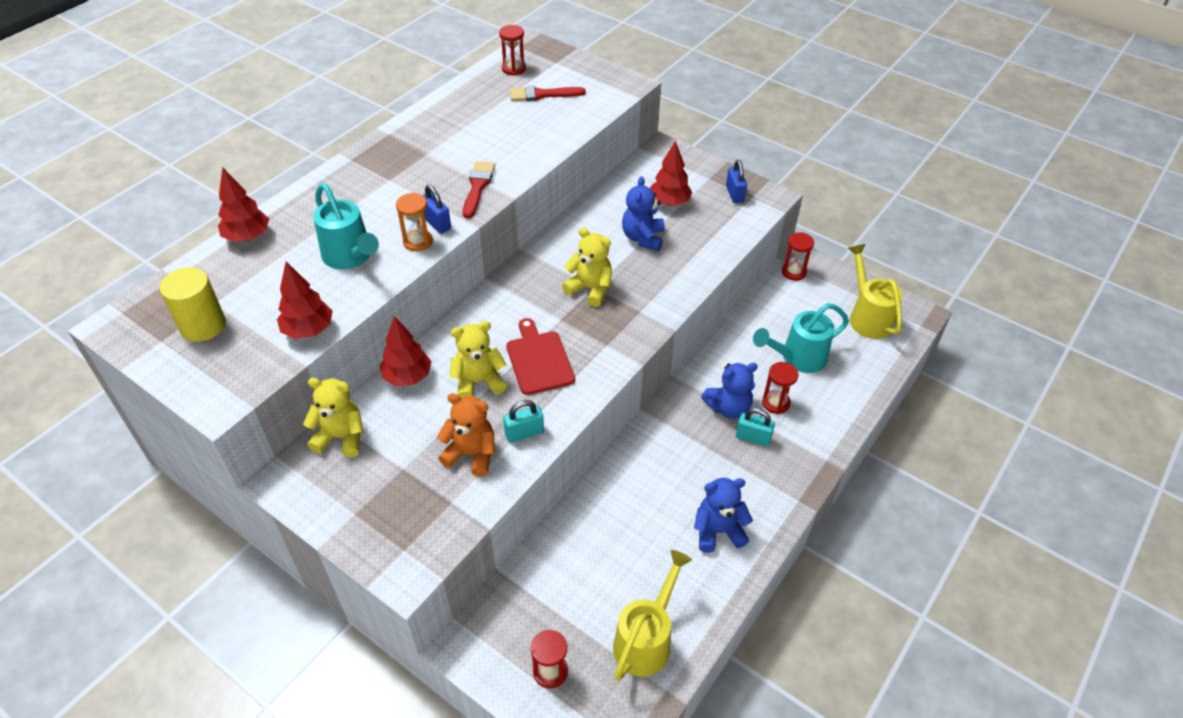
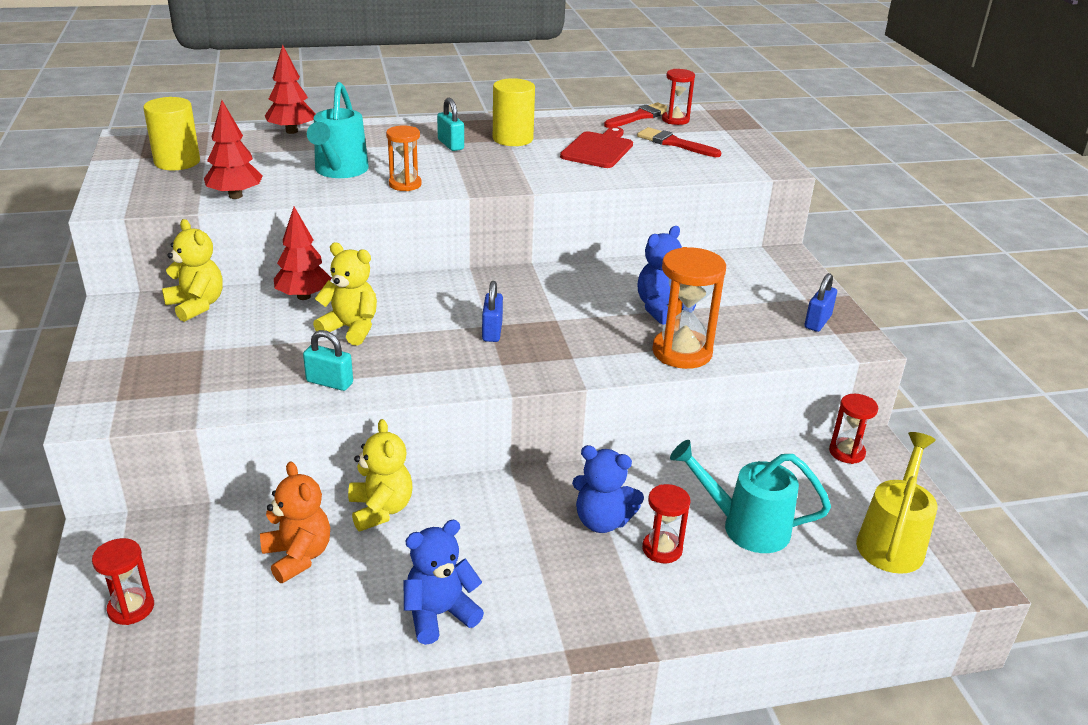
camera: 40 degrees right, 15 degrees down
(429, 150) = (513, 139): none -> yellow cylinder
(437, 223) = (440, 180): blue padlock -> blue padlock (492, 331)
(471, 454) = (266, 371): orange teddy bear -> orange teddy bear (298, 556)
(478, 187) = (513, 174): red brush -> red brush (640, 116)
(539, 360) = (424, 342): red cutting board -> red cutting board (598, 149)
(590, 289) = (550, 319): yellow teddy bear -> yellow teddy bear (380, 510)
(646, 640) = (240, 650): yellow watering can -> none
(669, 202) = (731, 296): red tree -> none
(692, 266) = (682, 352): none -> orange hourglass
(718, 531) = (439, 614): blue teddy bear -> blue teddy bear turned 60 degrees counterclockwise
(753, 437) = (592, 562): turquoise padlock -> turquoise padlock (450, 144)

